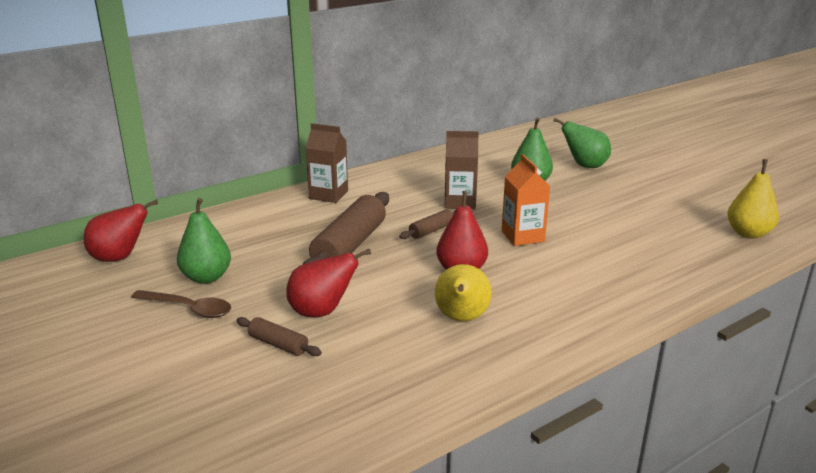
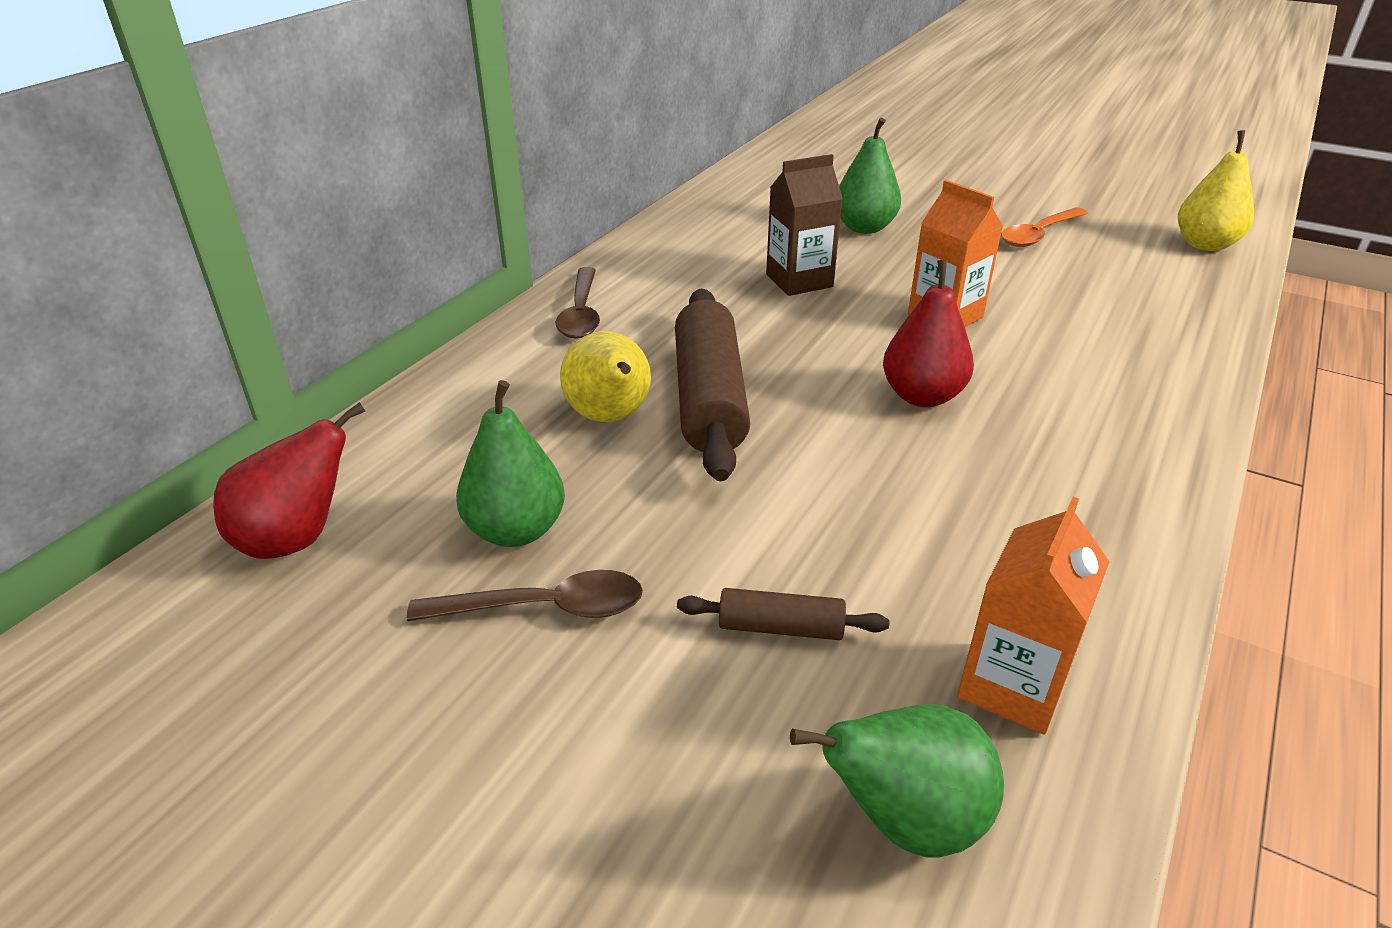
camera: 25 degrees left, 10 degrees up
(321, 312) = (788, 537): red pear -> none
(328, 195) = (581, 313): brown carton -> brown spoon
(356, 397) = (1012, 686): none -> orange carton
(431, 230) = (807, 338): brown rolling pin -> none
(461, 318) = (1010, 480): yellow pear -> yellow pear (610, 417)
(584, 166) = (907, 187): green pear -> green pear (905, 820)
(637, 206) = (1039, 235): none -> orange spoon

